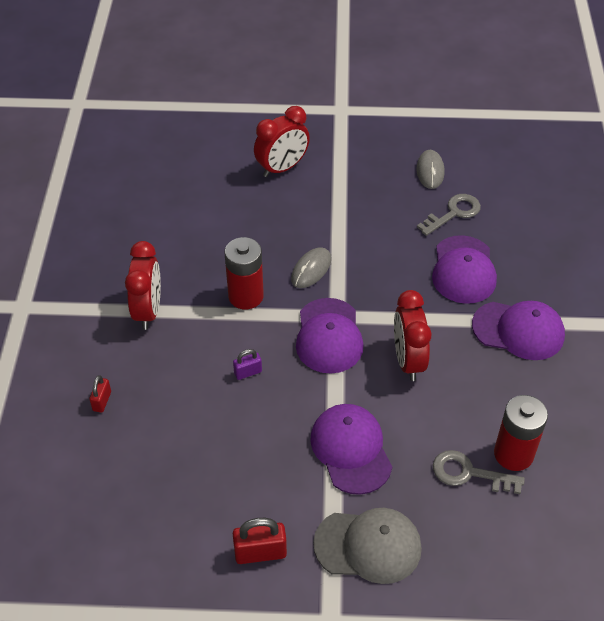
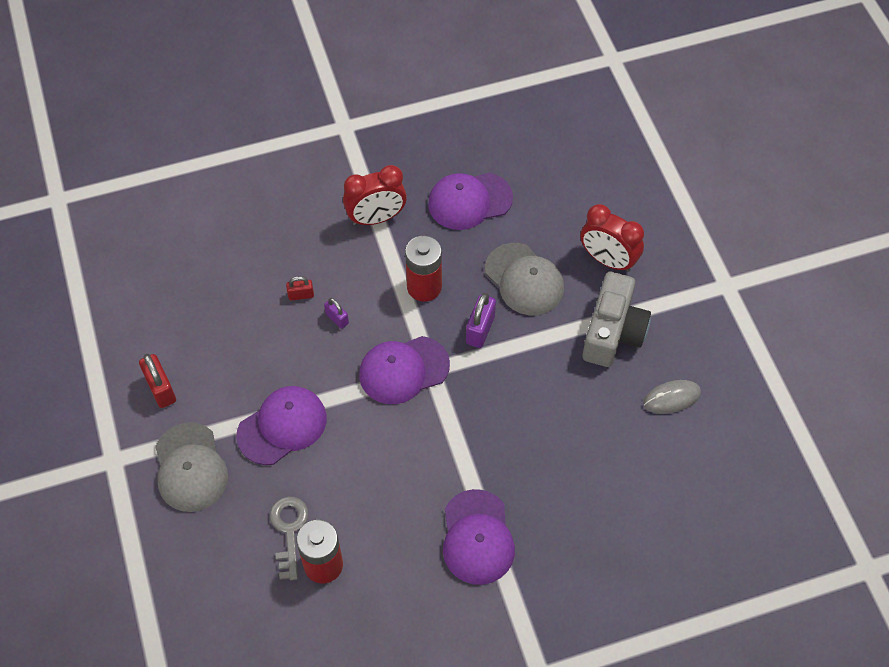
camera: 70 degrees right, 10 degrees up
(102, 401) = (268, 223): red padlock -> red padlock (301, 295)
(274, 225) = (524, 279): none -> grey cap
(311, 269) = (480, 329): grey mouse -> purple padlock
(353, 186) = (613, 331): none -> grey camera
(408, 360) = (400, 446): red clock -> none
(453, 213) = (617, 437): grey key -> none
(463, 270) = (538, 466): purple cap -> purple cap (469, 201)

